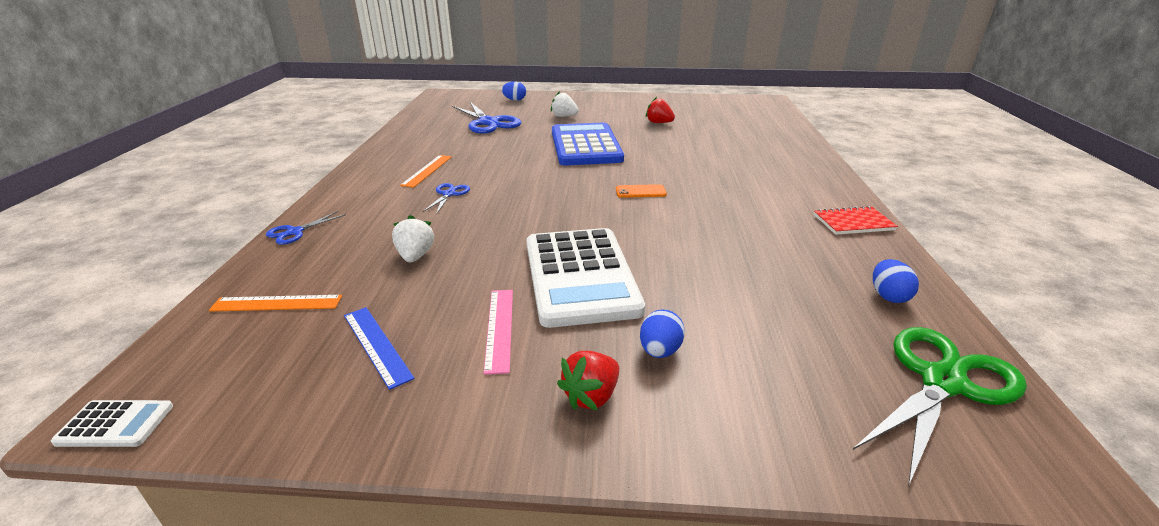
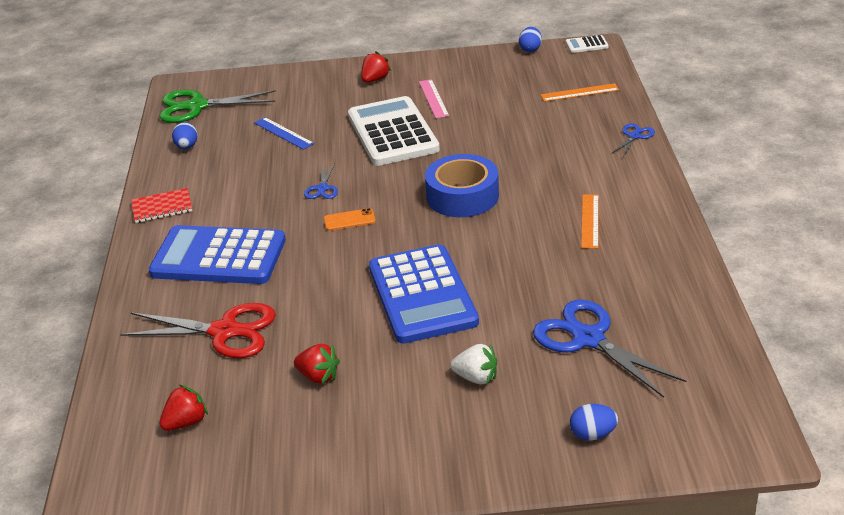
camera: 175 degrees right, 5 degrees up
(376, 345) = (497, 83): blue ruler -> blue ruler (283, 133)
(415, 256) = (519, 131): white strawberry -> none
(449, 194) = (539, 191): blue scissors -> blue scissors (322, 188)
(525, 198) = (462, 196): none -> blue tape
(660, 351) = (340, 100): blue egg -> blue egg (530, 49)
(729, 142) = (224, 331): none -> red scissors
(734, 115) = (186, 422): none -> red strawberry
(759, 179) = (218, 257): none -> blue calculator
(942, 382) = (197, 106): green scissors -> green scissors turned 45 degrees clockwise

